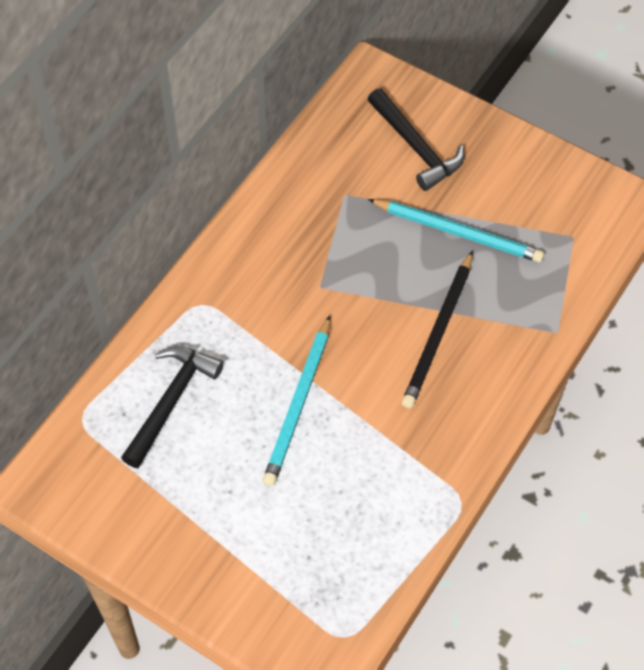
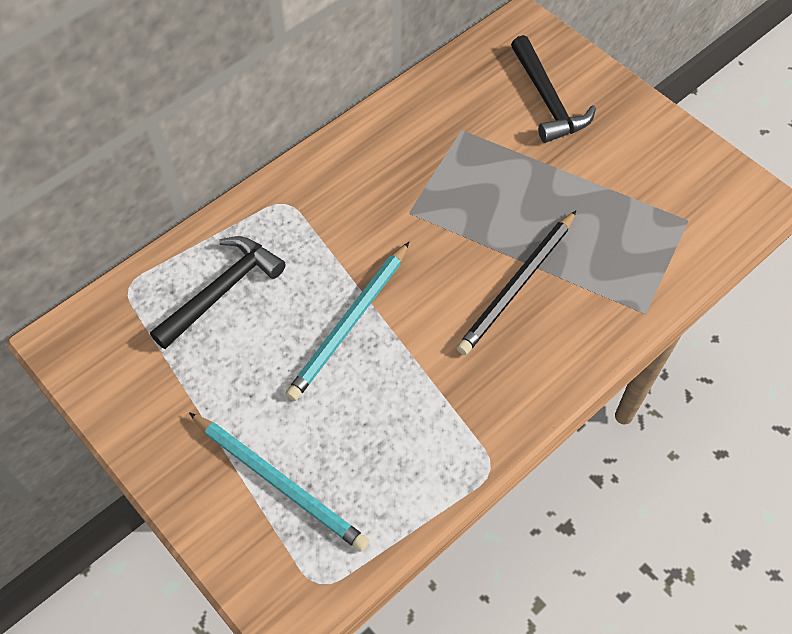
camera: 15 degrees right, 0 degrees up
(457, 232) = (566, 190): turquoise pencil -> turquoise pencil (279, 482)

